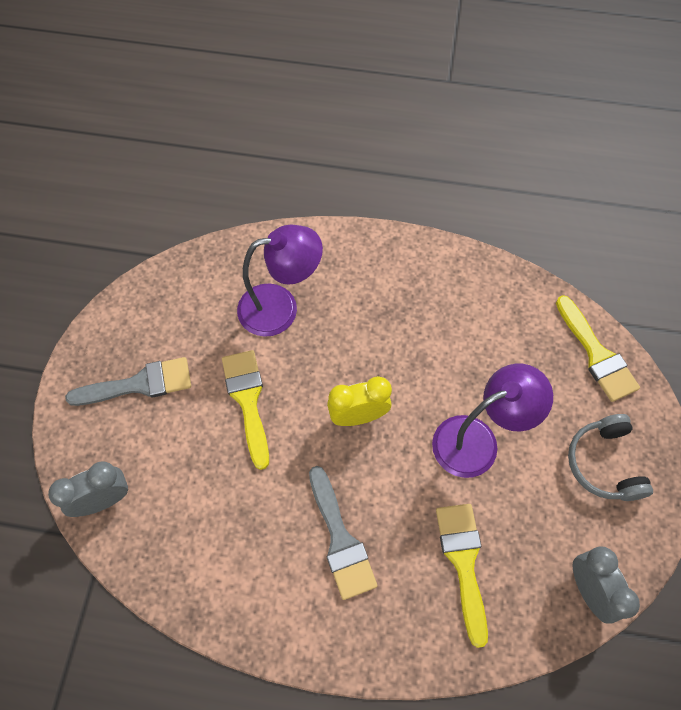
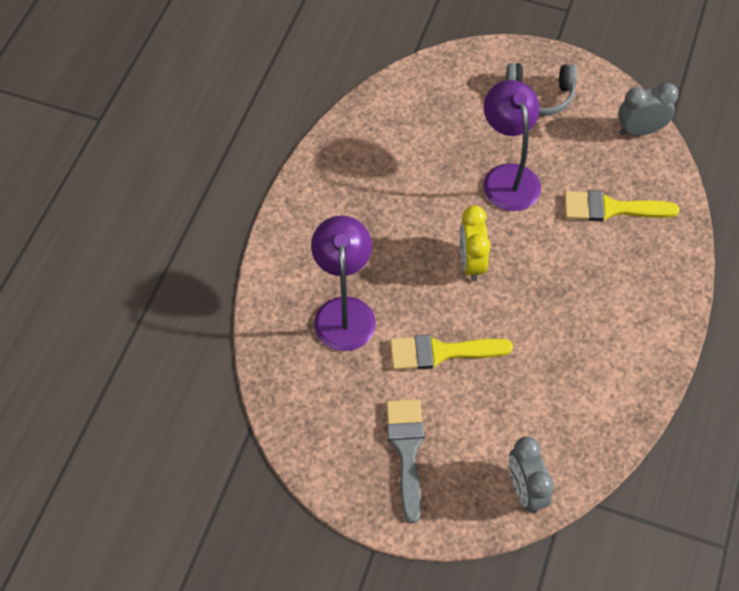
camera: 80 degrees left, 5 degrees down
(340, 539) = (584, 294): grey brush -> none
(596, 354) = (442, 75): yellow brush -> none

